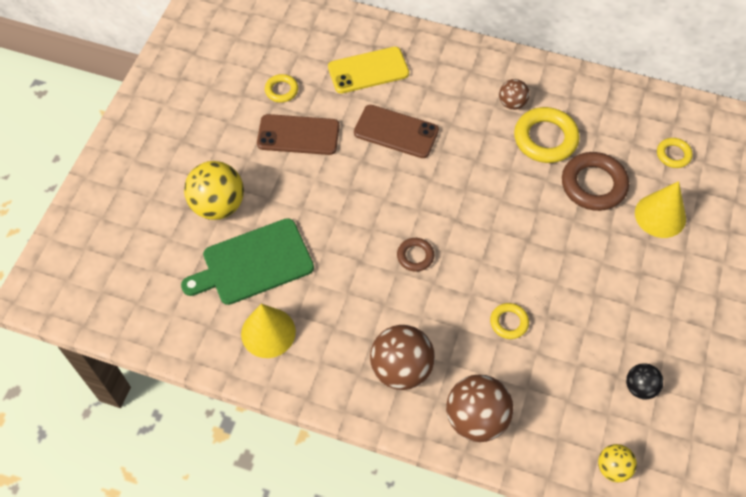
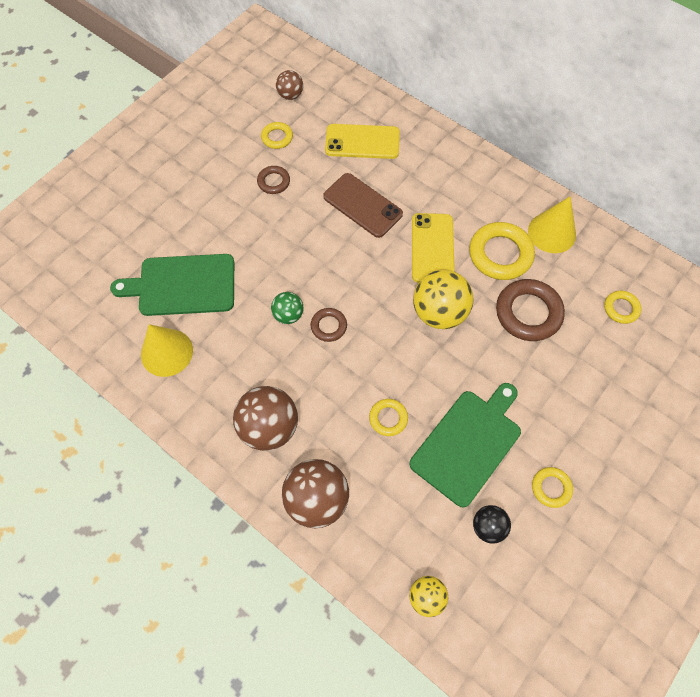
camera: 20 degrees right, 5 degrees up
(218, 205) = (176, 223): yellow ball -> yellow ball (439, 312)
(298, 135) = (273, 182): brown phone -> brown ring
(371, 258) = (288, 315): none -> green ball
(480, 152) = (432, 248): none -> yellow phone
(512, 103) = (483, 211): brown ball -> brown ball (290, 95)
(590, 320) = (468, 443): none -> green cutting board
(660, 215) = (582, 364): yellow cone -> yellow cone (552, 232)
(679, 334) = (551, 488): none -> yellow ring

